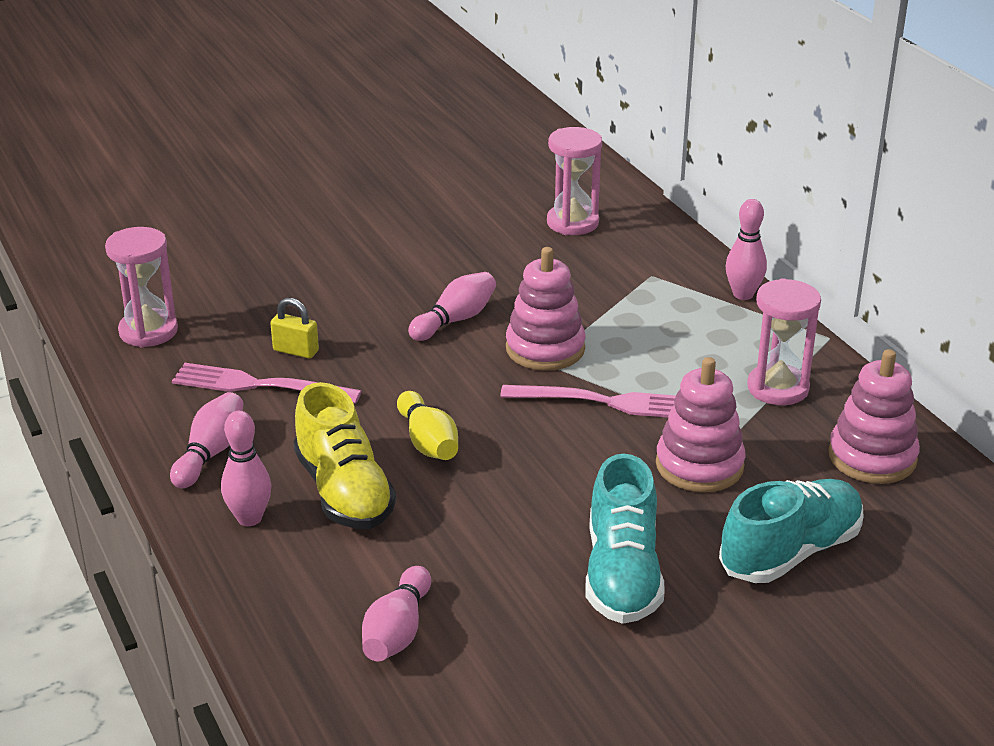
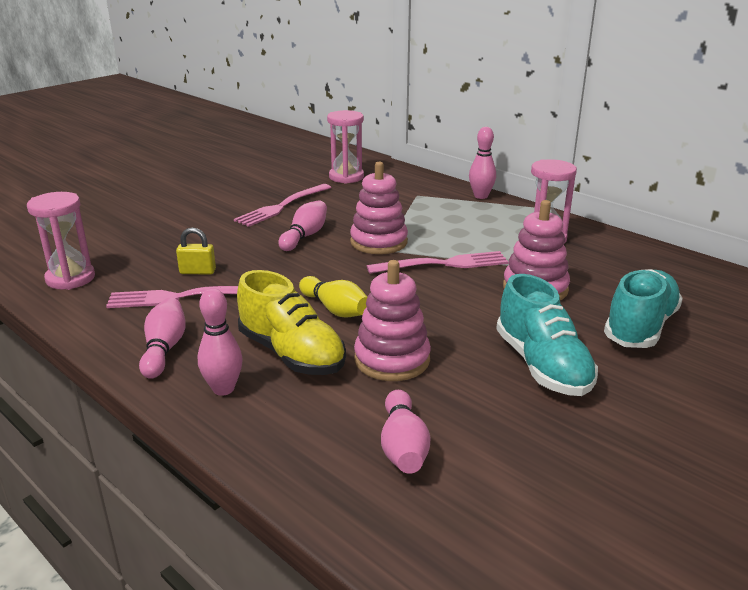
camera: 20 degrees left, 5 degrees down
(454, 262) = (282, 206): none -> pink fork
(872, 457) = (636, 264): pink stacking toy -> pink stacking toy (392, 359)

